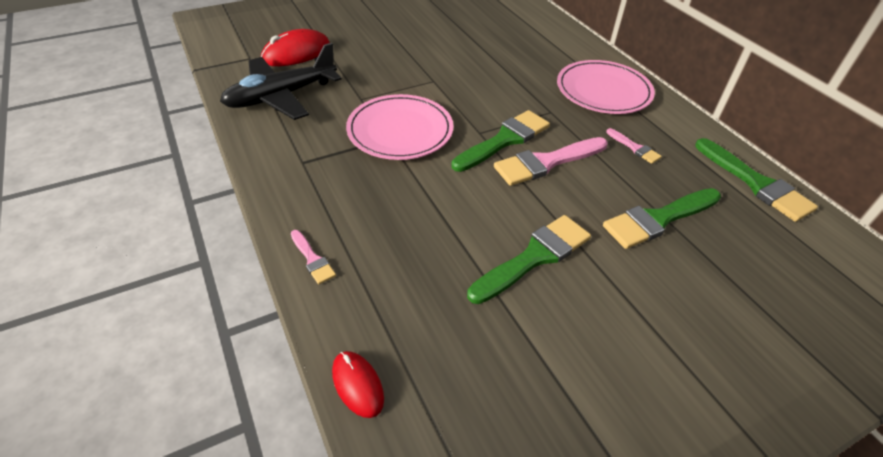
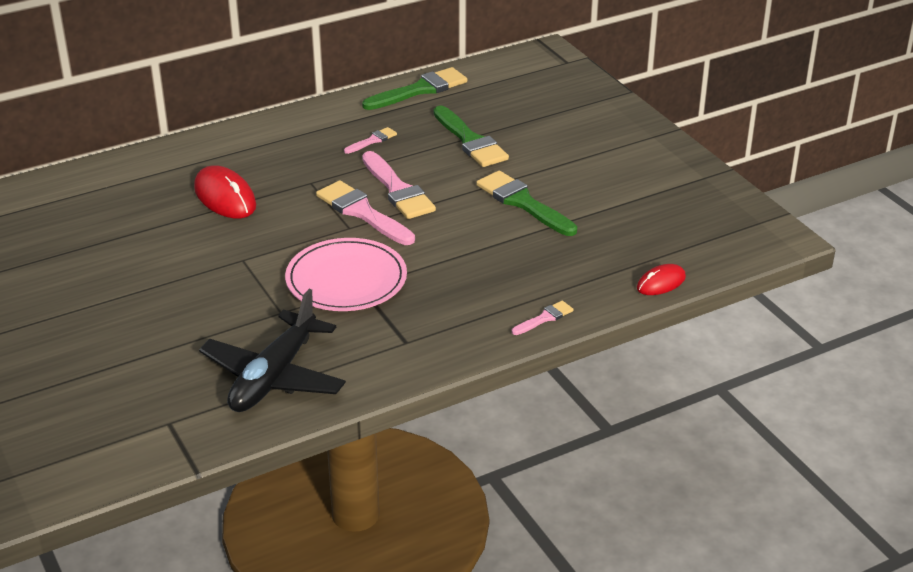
camera: 90 degrees left, 10 degrees down
(281, 97) = (274, 377): black plane -> black plane turned 60 degrees clockwise
(296, 53) = (161, 379): red mouse -> red mouse (225, 197)
(504, 140) = (362, 212): green brush -> pink brush
(603, 90) = (270, 147): pink plate -> none

